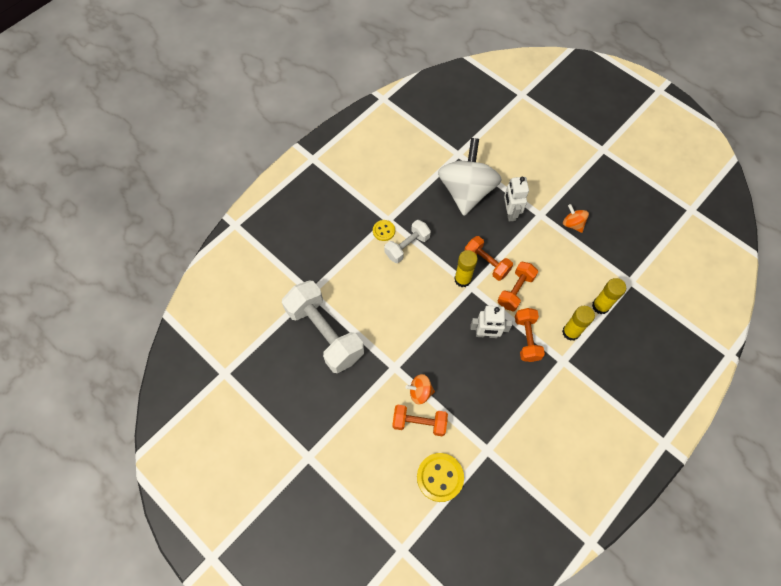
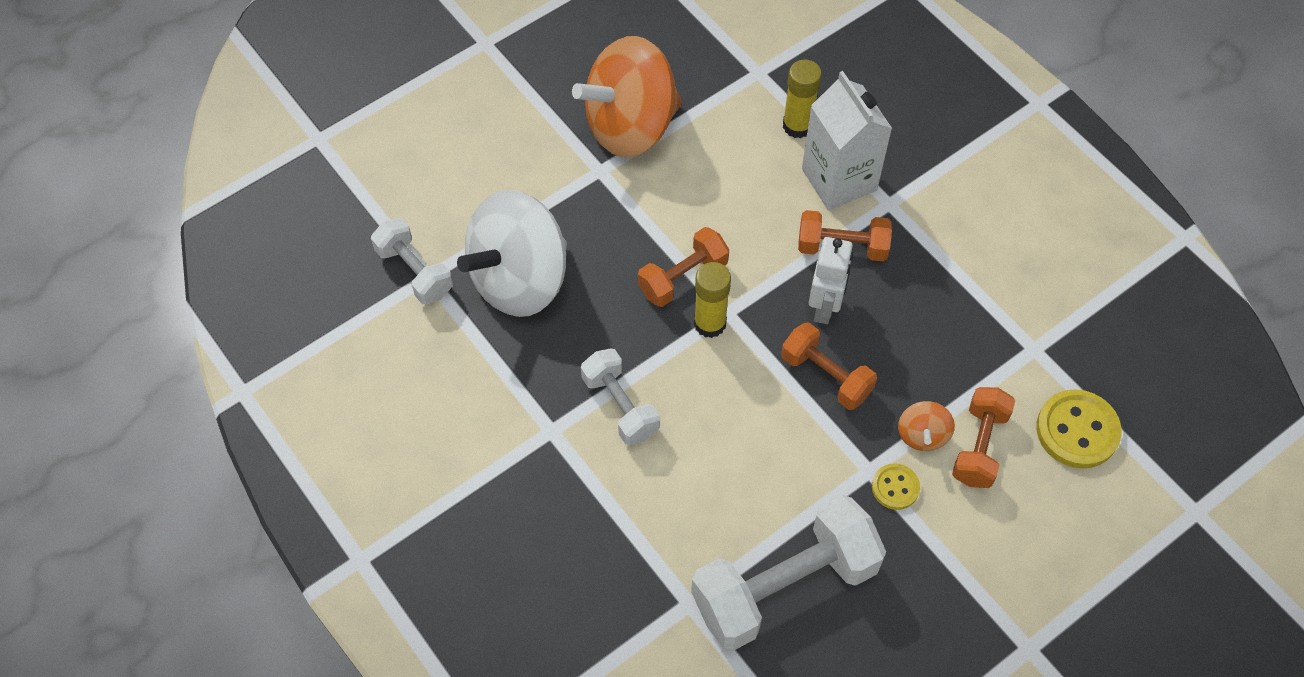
camera: 80 degrees left, 5 degrees down
(384, 231) = (576, 443): yellow button -> yellow button (895, 487)
(459, 148) = (414, 272): none -> white dumbbell
(466, 191) = (520, 279): white spinning top -> white spinning top turned 60 degrees counterclockwise
(510, 213) = (585, 217): white robot -> none
(515, 291) = (747, 244): orange dumbbell -> orange dumbbell (826, 376)
(571, 332) = (839, 179): yellow glue stick -> white carton
(572, 224) = (631, 126): orange spinning top -> orange spinning top, size x2.38

